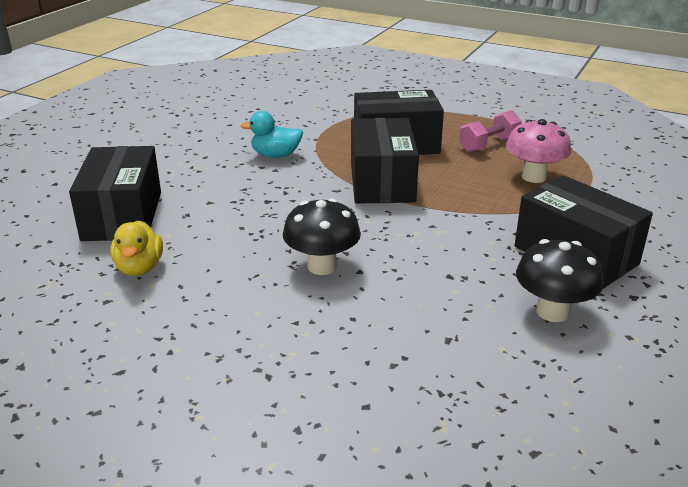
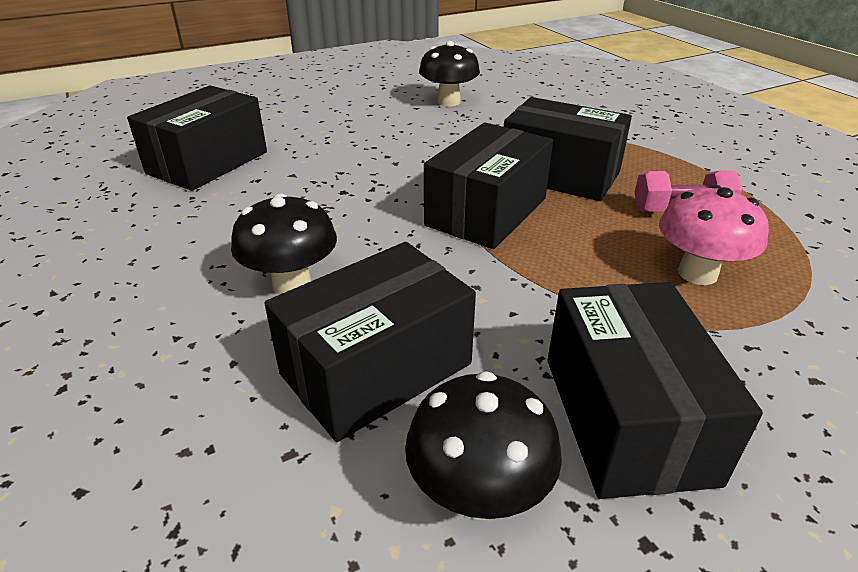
camera: 35 degrees right, 5 degrees up
(139, 268) = (146, 216): yellow duck -> none
(249, 113) = (448, 102): none -> black mushroom
(276, 155) = (416, 148): turquoise duck -> none
(436, 286) = (376, 369): none -> black box

